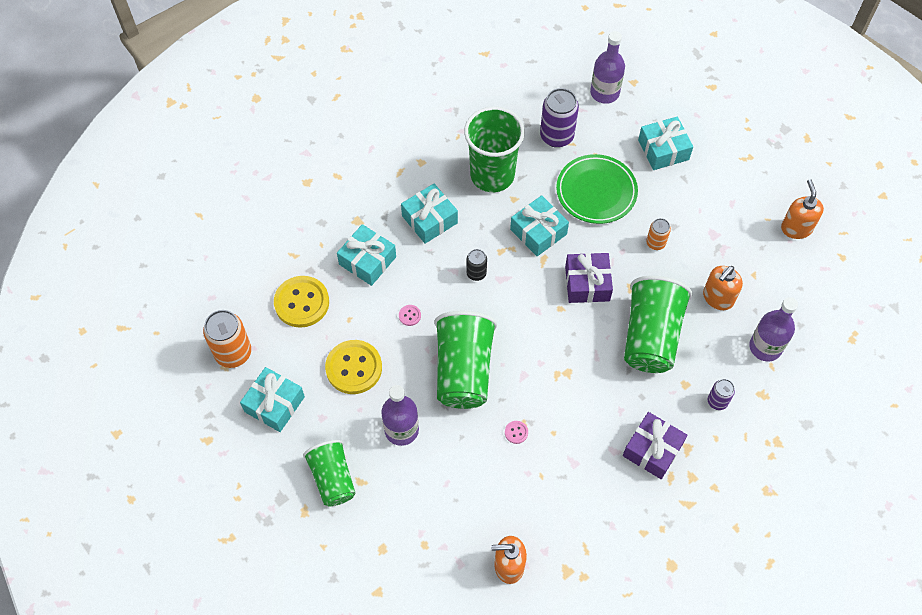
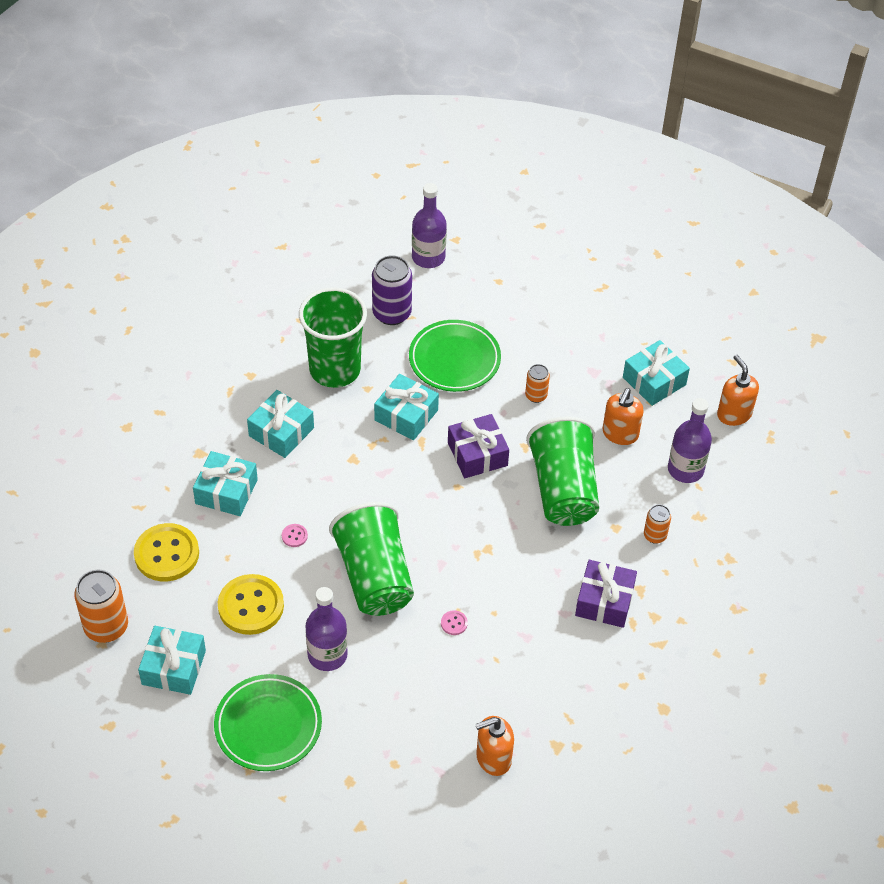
camera: 20 degrees left, 10 degrees down
(333, 478) = (268, 725): green cup -> green plate
(476, 273) = (353, 474): black can -> none
(663, 150) = (511, 300): turquoise gift -> turquoise gift (654, 381)
(717, 401) = (655, 535): purple can -> orange can
(796, 228) = (677, 345): orange soap dispenser -> orange soap dispenser (734, 414)

